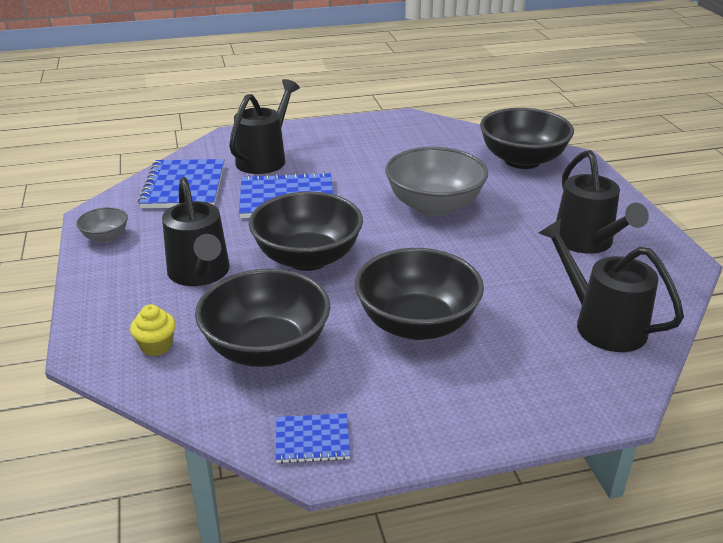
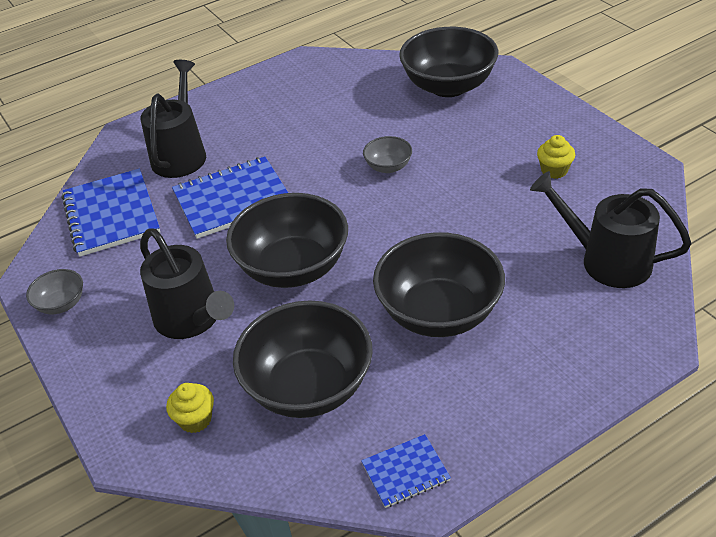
camera: 15 degrees left, 10 degrees up
(434, 206) = (388, 167): grey bowl -> grey bowl, size x0.46
(587, 243) = (554, 170): black watering can -> yellow cupcake

